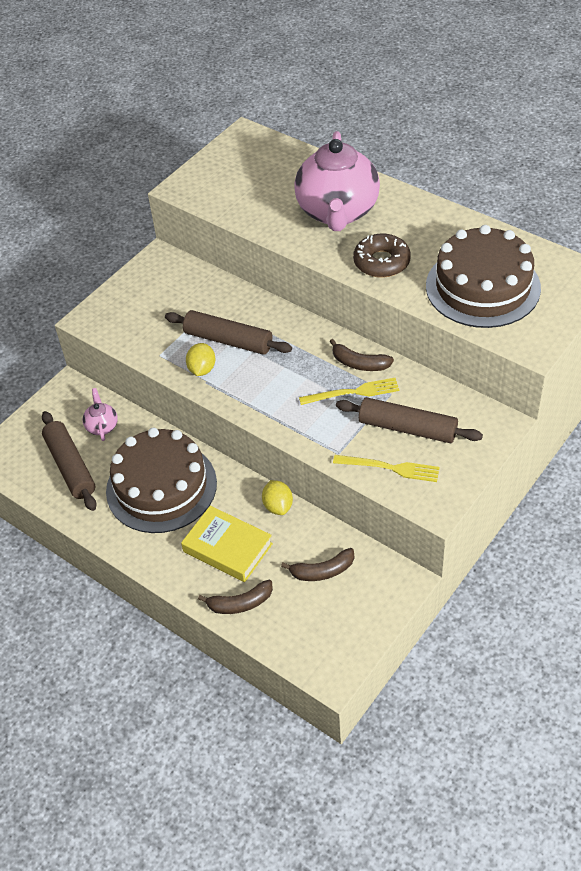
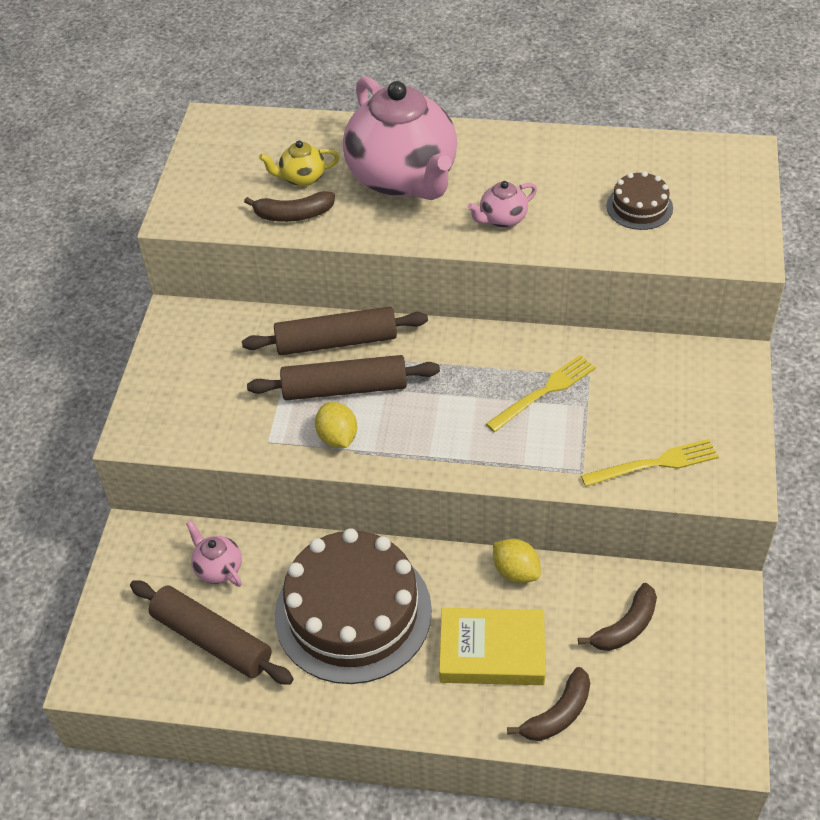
camera: 30 degrees left, 0 degrees up
(273, 190) = (302, 178): none -> yellow teapot
(359, 363) = (526, 354): brown banana -> brown banana (293, 215)
(381, 262) = (502, 219): brown donut -> pink teapot
(407, 428) = (638, 408): brown rolling pin -> brown rolling pin (336, 341)
(482, 287) = (639, 207): brown cake -> brown cake, size x0.45

